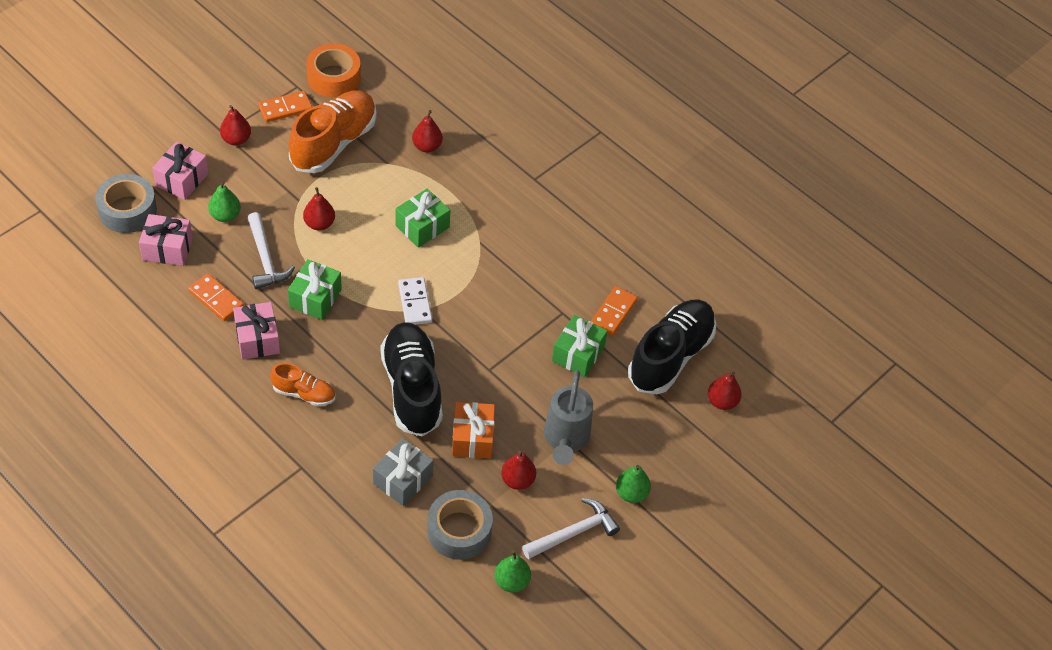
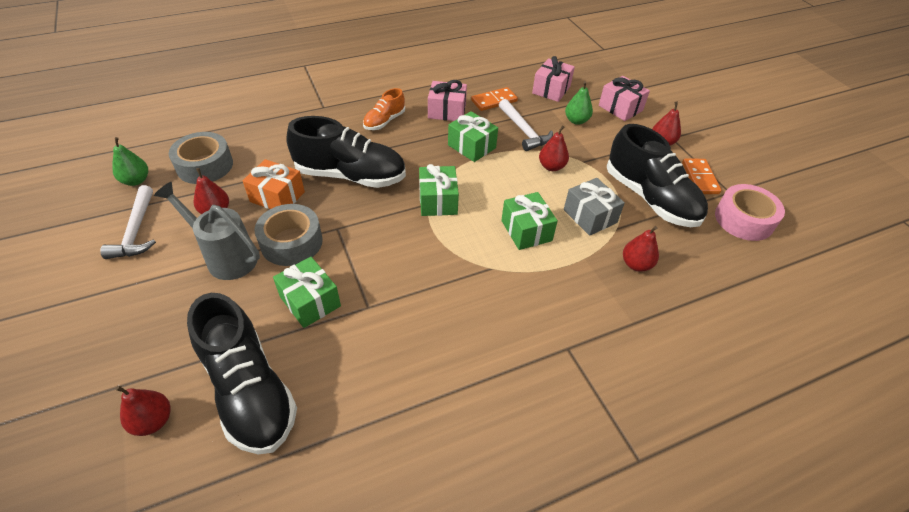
camera: 115 degrees right, 5 degrees down
(127, 210) = (594, 80): grey tape -> grey tape (291, 242)
(265, 258) = (524, 131): white hammer -> white hammer turned 120 degrees counterclockwise
(333, 77) = (744, 220): orange tape -> pink tape
(334, 143) = (650, 198): orange shoe -> black shoe
(403, 480) = (273, 149): grey gift -> grey gift (590, 216)
(415, 303) = (438, 201): white domino -> green gift
(614, 312) = (342, 355): orange domino -> none
(631, 493) = (131, 286): green pear -> none

